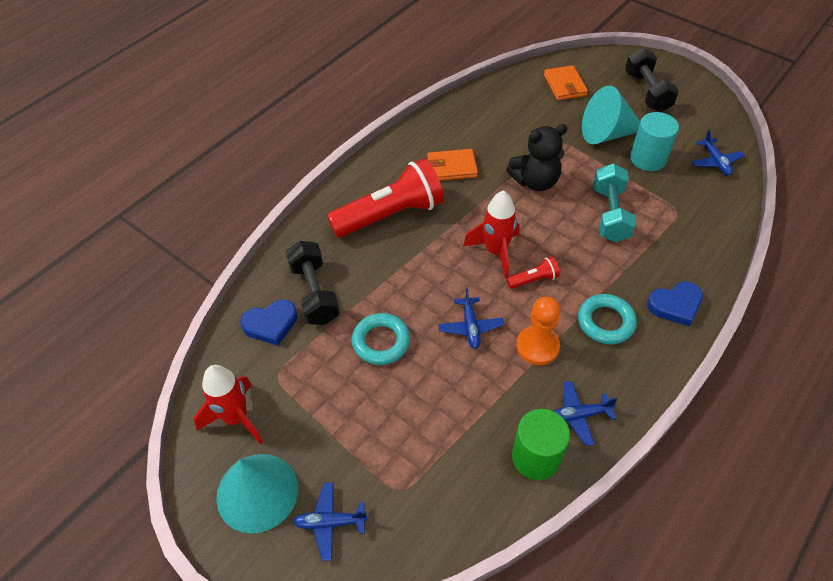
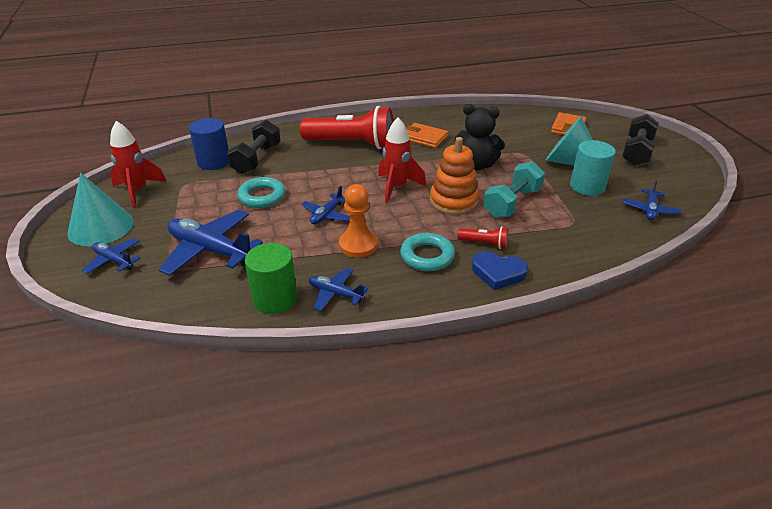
camera: 35 degrees right, 15 degrees down
(271, 324) = (214, 162): blue heart -> blue cylinder
(411, 443) = (210, 250): none -> blue plane
(533, 280) = (404, 211): red flashlight -> red flashlight (484, 244)
(562, 241) = (453, 201): none -> orange stacking toy

